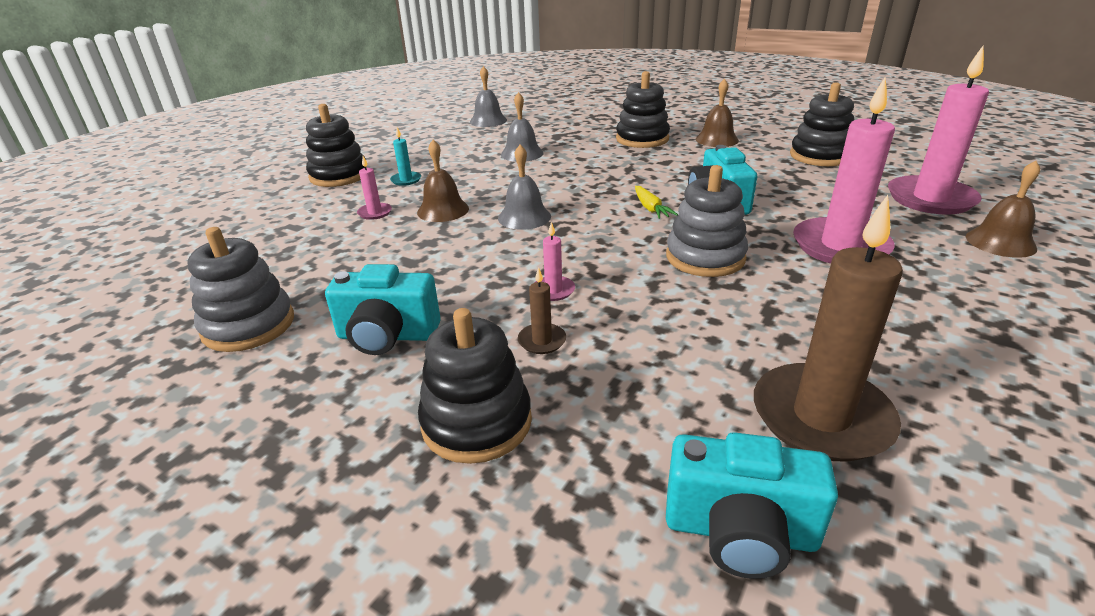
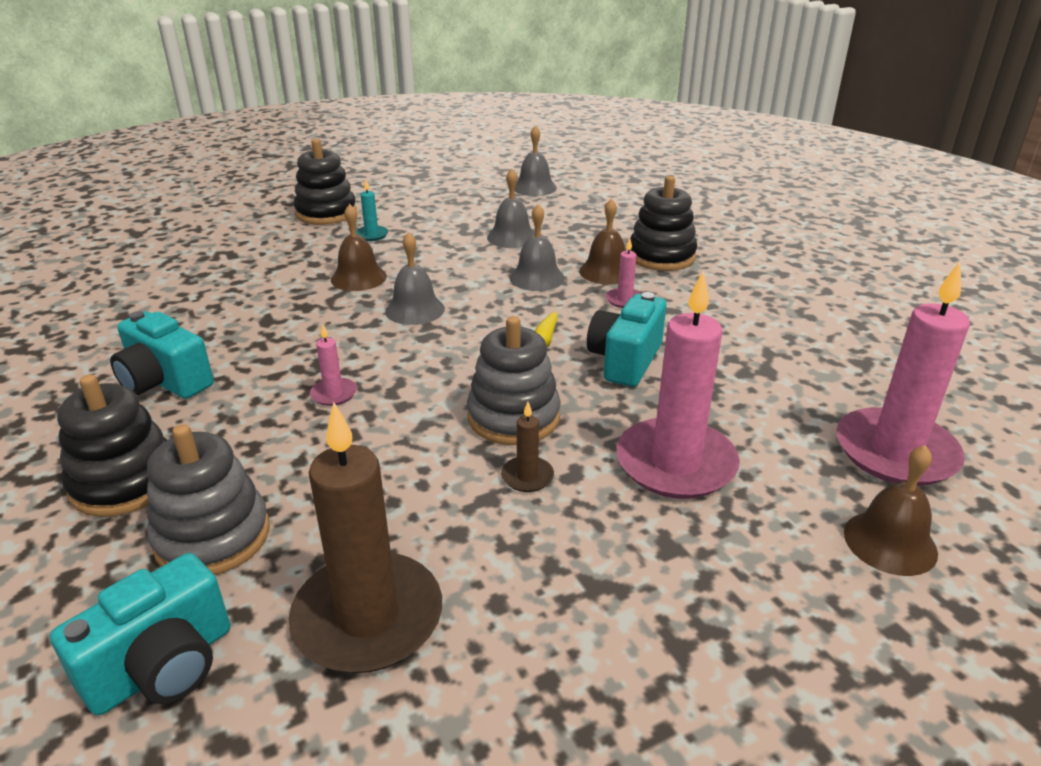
camera: 30 degrees right, 0 degrees up
(248, 325) = (96, 333): grey stacking toy -> grey stacking toy (212, 536)
(375, 213) = (304, 261): pink candle -> pink candle (624, 300)
(542, 341) = (259, 437): brown candle -> brown candle (527, 476)
(581, 172) = (537, 278): none -> grey bell
(717, 139) = (747, 283): brown bell -> brown bell (606, 271)
(740, 532) = (163, 666): turquoise camera -> turquoise camera turned 90 degrees counterclockwise
(820, 156) = (844, 345): black stacking toy -> none

